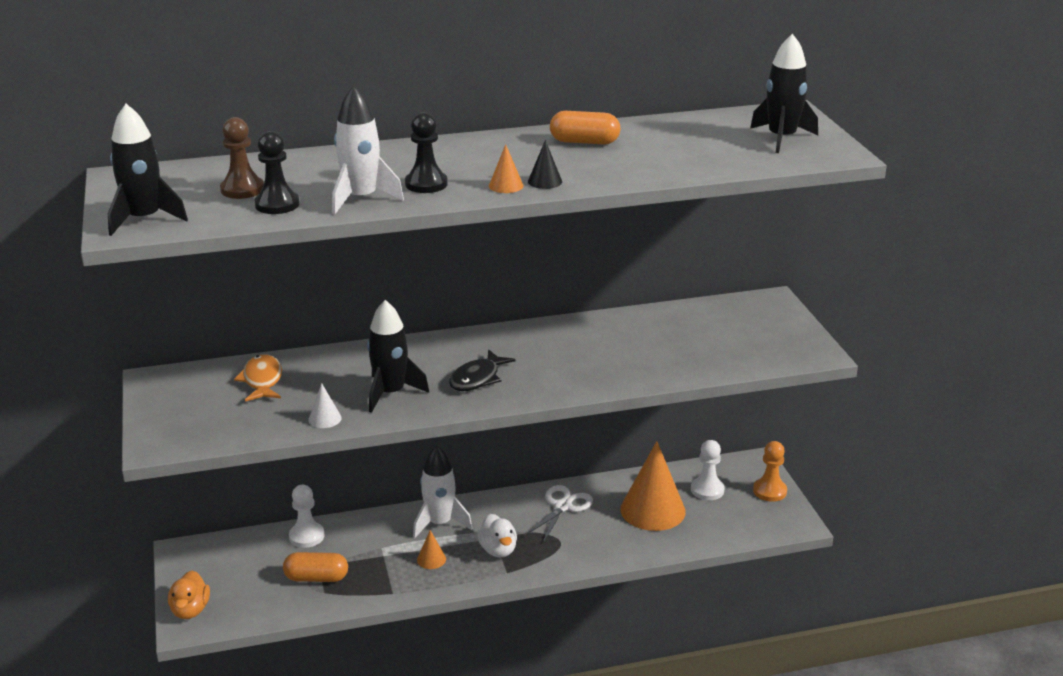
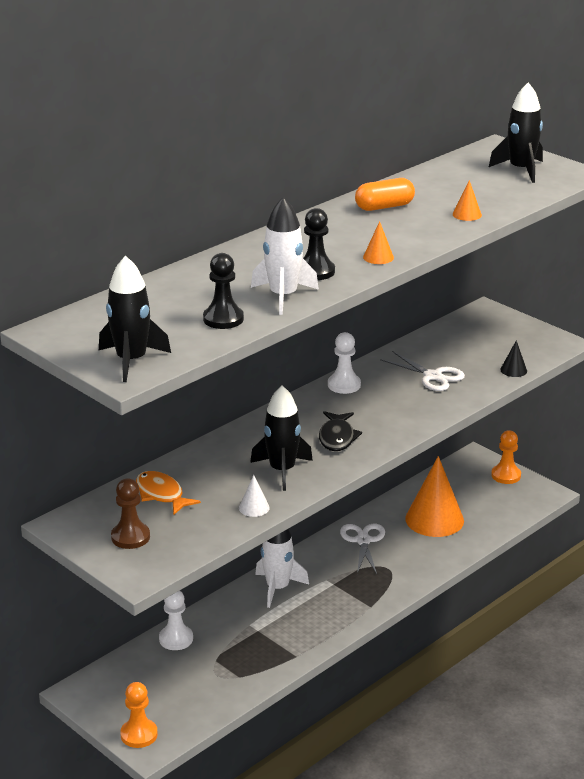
camera: 30 degrees left, 0 degrees up
(190, 610) = (139, 734): orange duck -> orange pawn
(242, 189) = (173, 314): brown pawn -> brown pawn (130, 537)
(316, 578) = (220, 668): orange capsule -> none
(431, 559) = (300, 619): orange cone -> orange cone (467, 214)
(498, 550) = (346, 592): white duck -> none
(545, 181) = (402, 246): black cone -> black cone (513, 370)
(640, 348) = (433, 376): none -> white scissors
(707, 490) = (460, 490): white pawn -> white pawn (344, 385)

